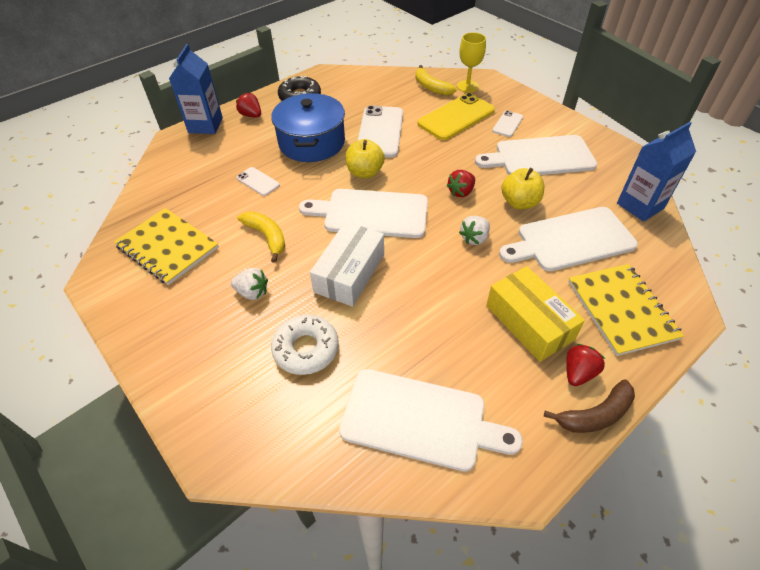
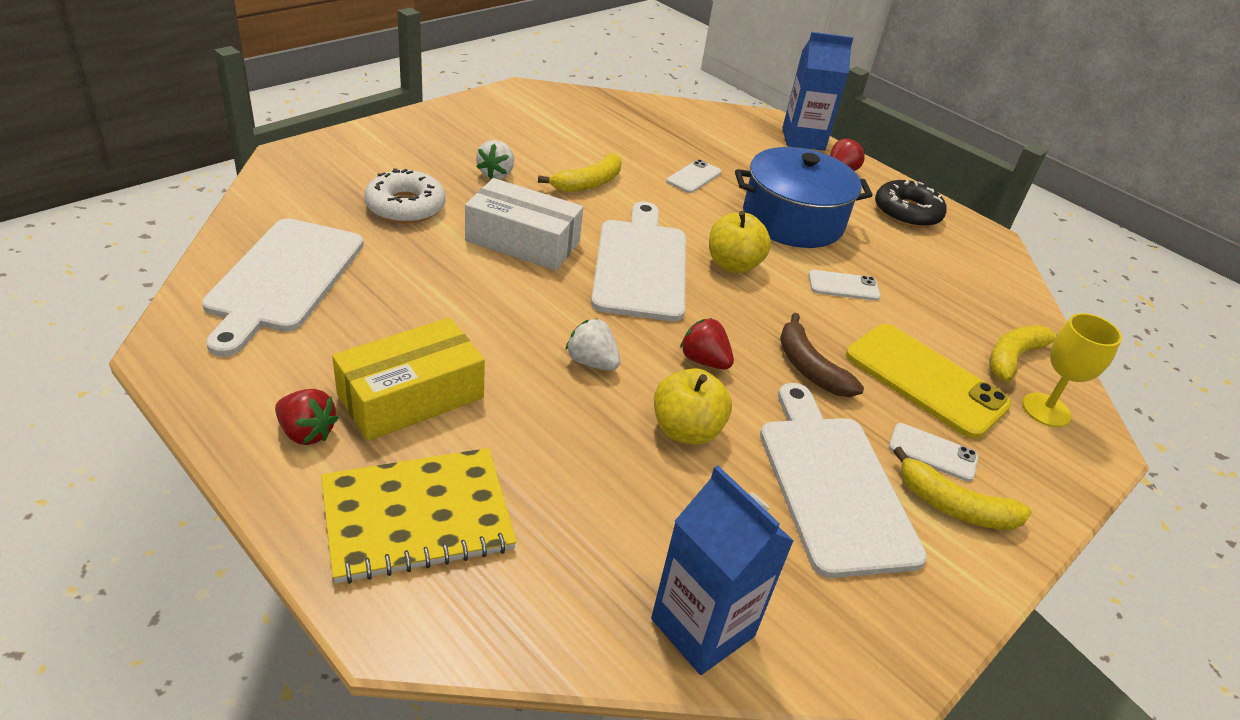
camera: 80 degrees right, 10 degrees down
(168, 247) = (570, 123): yellow notebook -> none
(380, 132) = (843, 286): white phone -> white phone, size x0.50
(539, 124) = (954, 506): none -> yellow banana
(571, 240) = (591, 484): white cutting board -> none
(595, 415) = (232, 435): brown banana -> brown banana (809, 368)

